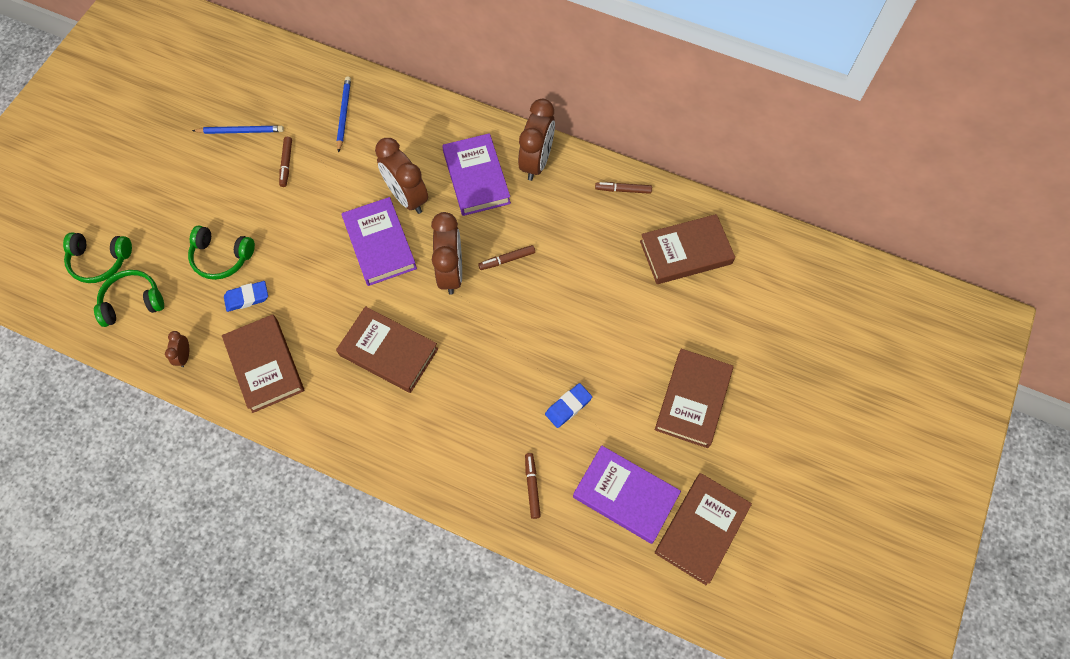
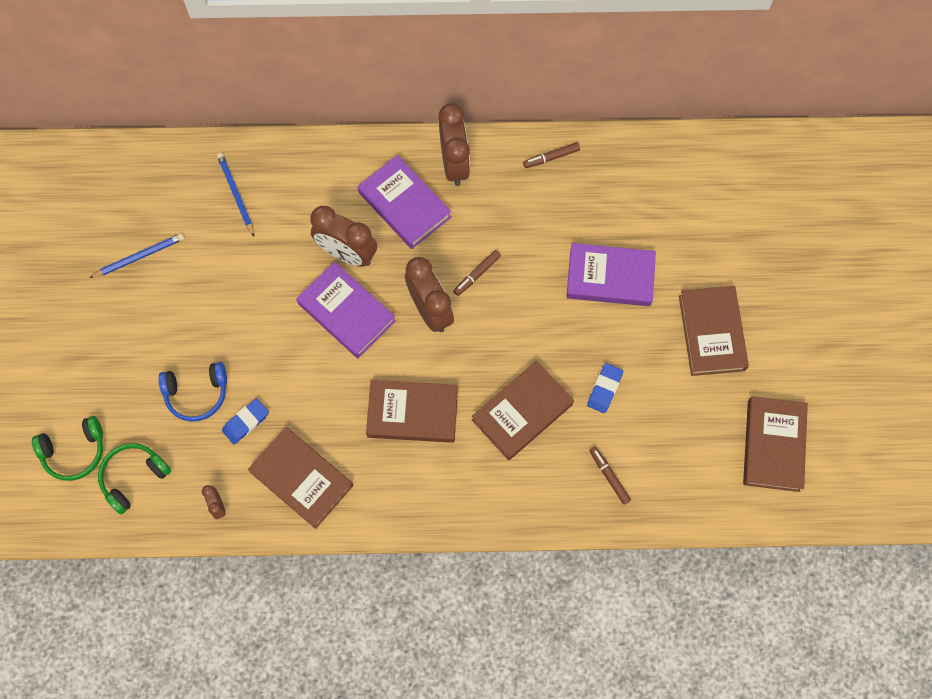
camera: 25 degrees left, 5 degrees up
(222, 257) = (197, 393): green headphones -> blue headphones
(286, 164) = (207, 271): brown marker -> none
(625, 495) = (694, 446): purple book -> purple book (610, 277)
(685, 252) = (639, 195): brown book -> brown book (522, 412)

